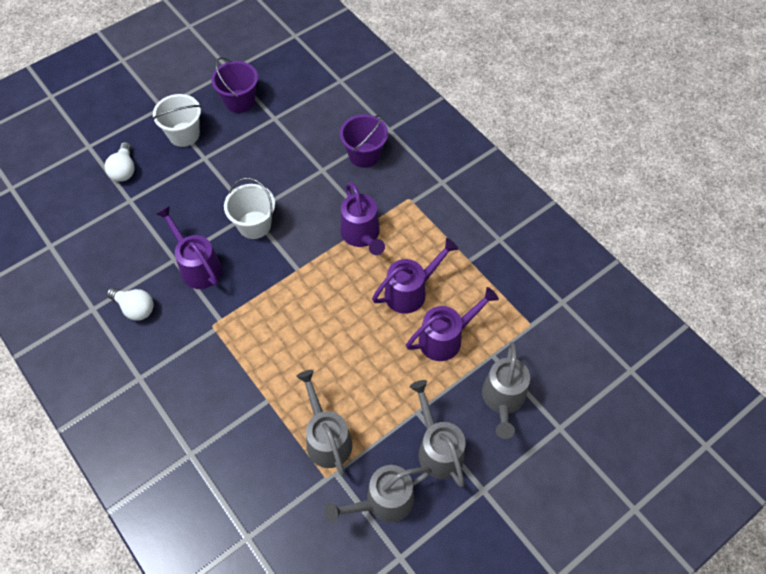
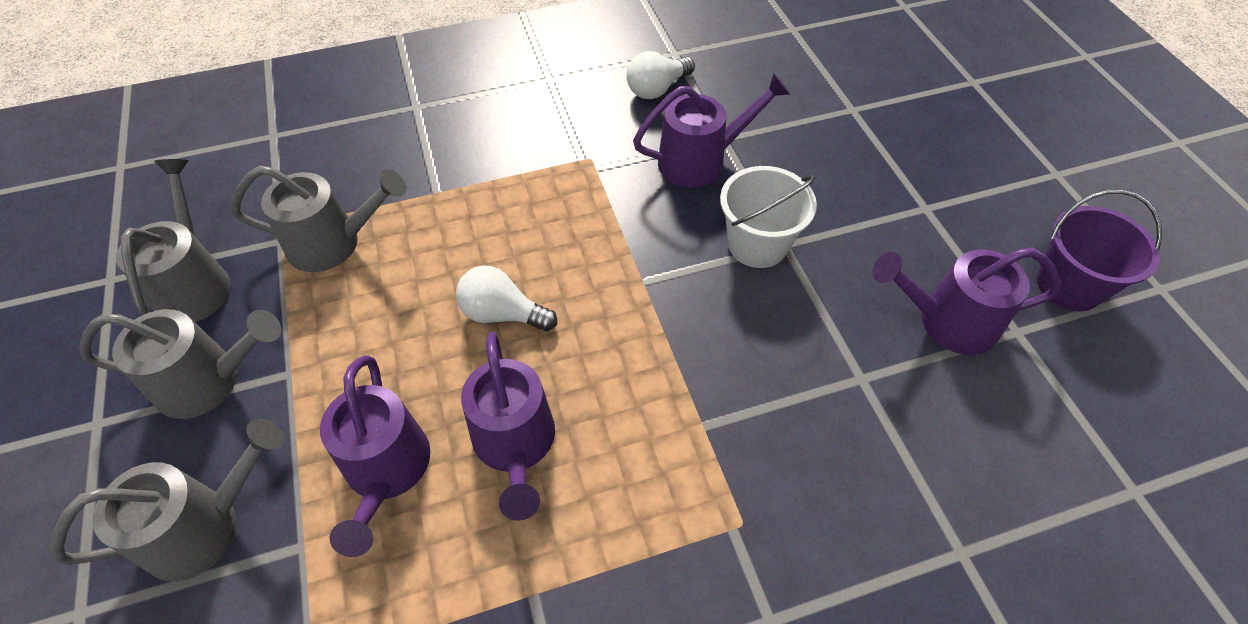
camera: 110 degrees right, 5 degrees down
(124, 170) = (916, 111): white light bulb -> white light bulb (502, 314)
(184, 134) = (986, 191): white bucket -> none
(362, 236) = (676, 401): purple watering can -> purple watering can (946, 322)
(364, 155) = (888, 471): purple bucket -> none
(503, 400) = (206, 525): grey watering can -> grey watering can turned 120 degrees clockwise

